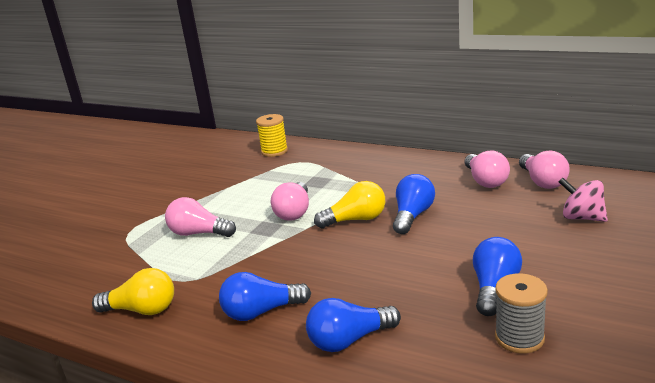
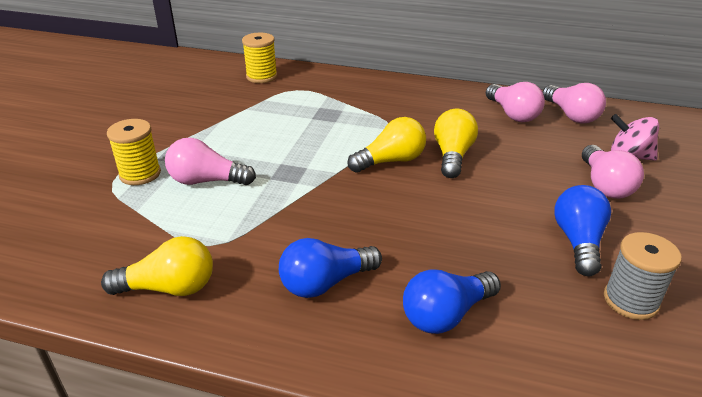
camera: 15 degrees left, 10 degrees up
(150, 227) = (140, 174): none -> yellow spool
(294, 212) = (315, 152): pink light bulb -> pink light bulb (604, 185)
(412, 216) = (452, 156): blue light bulb -> yellow light bulb

